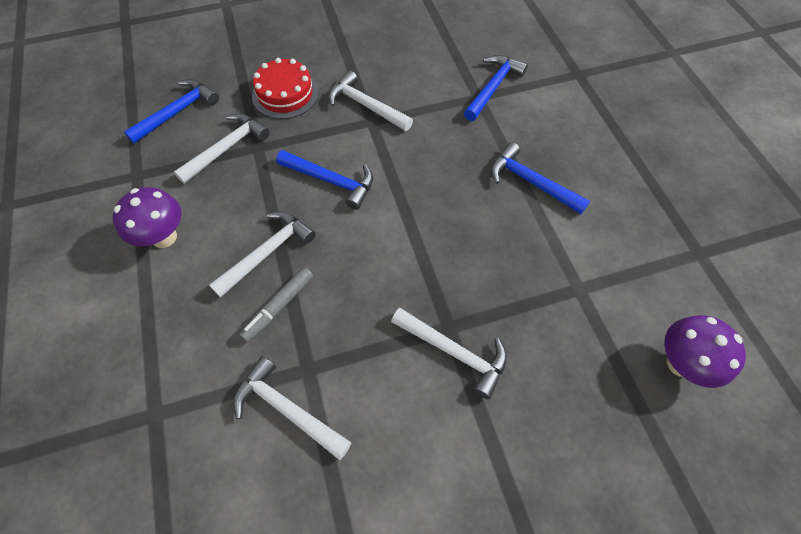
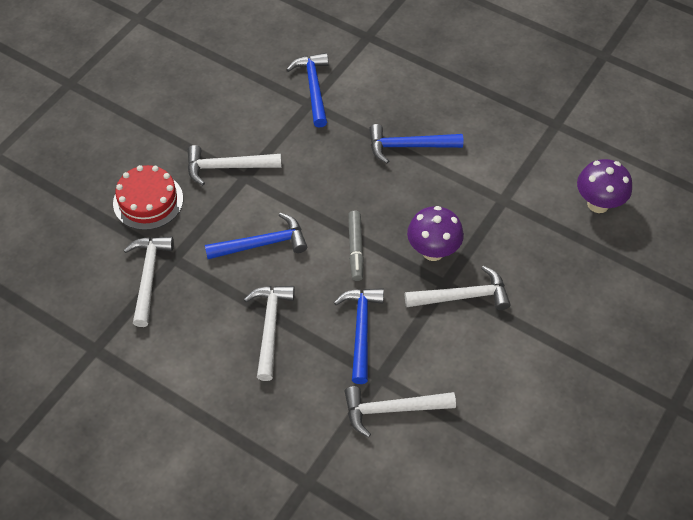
camera: 40 degrees left, 5 degrees down
(164, 237) = (176, 374): purple mushroom -> purple mushroom (433, 251)
(178, 112) = (68, 277): blue hammer -> blue hammer (361, 330)
(279, 306) = (318, 355): grey marker -> grey marker (355, 248)

